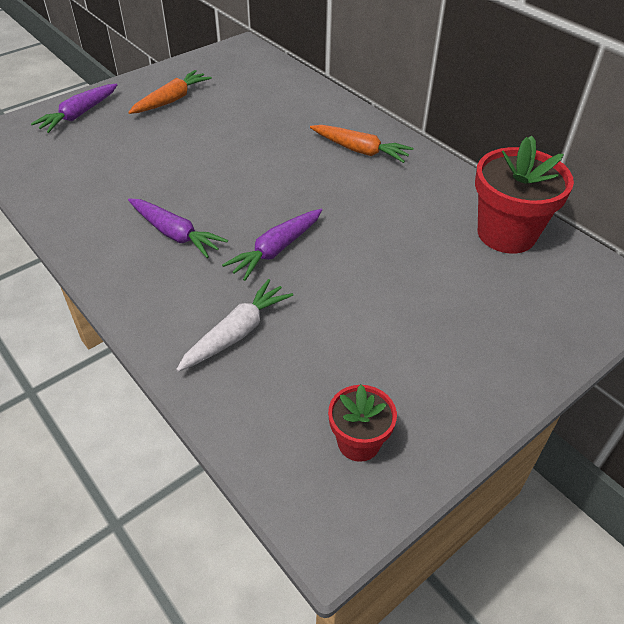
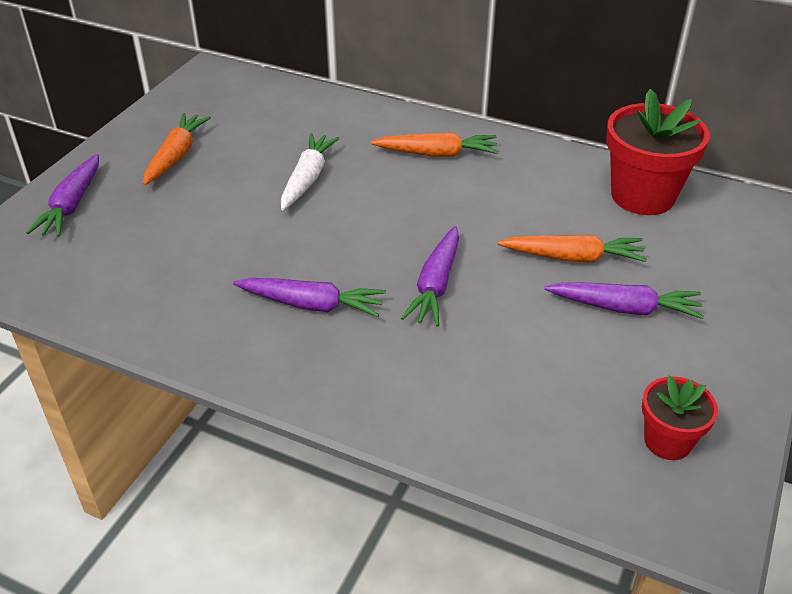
camera: 25 degrees left, 5 degrees down
(237, 333) = (466, 384): white carrot -> white carrot (307, 178)
(403, 265) = (573, 257): none -> orange carrot
(413, 320) = (624, 308): none -> purple carrot

